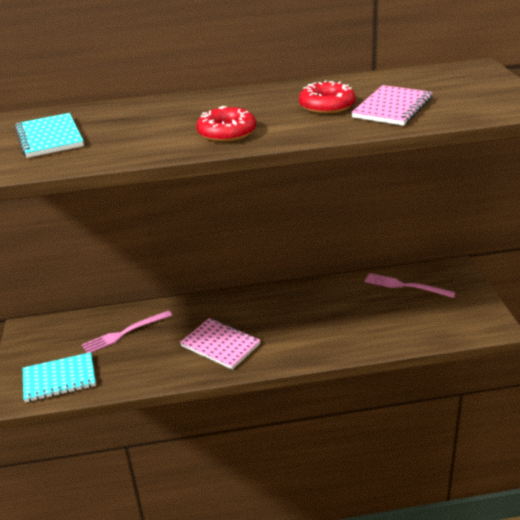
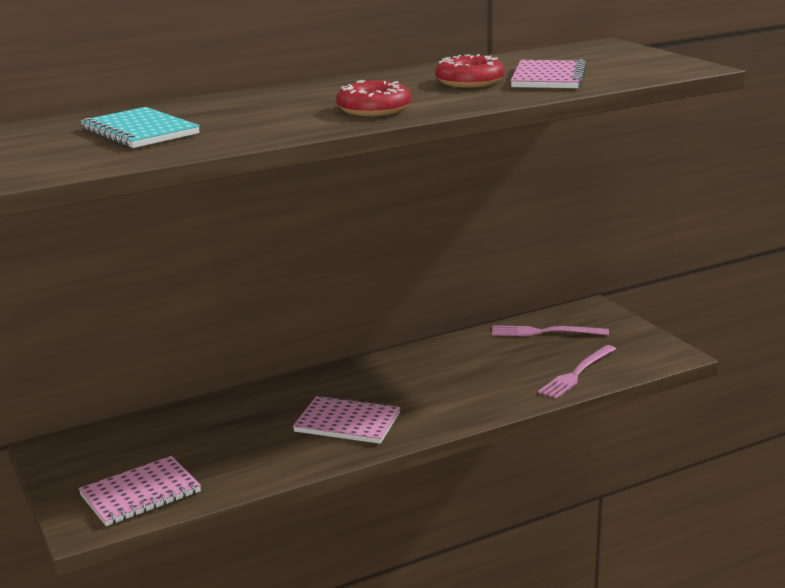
camera: 20 degrees left, 10 degrees down
(59, 379) = (140, 494): turquoise notebook -> pink notebook
(125, 333) = (203, 431): pink fork -> pink fork (577, 373)

